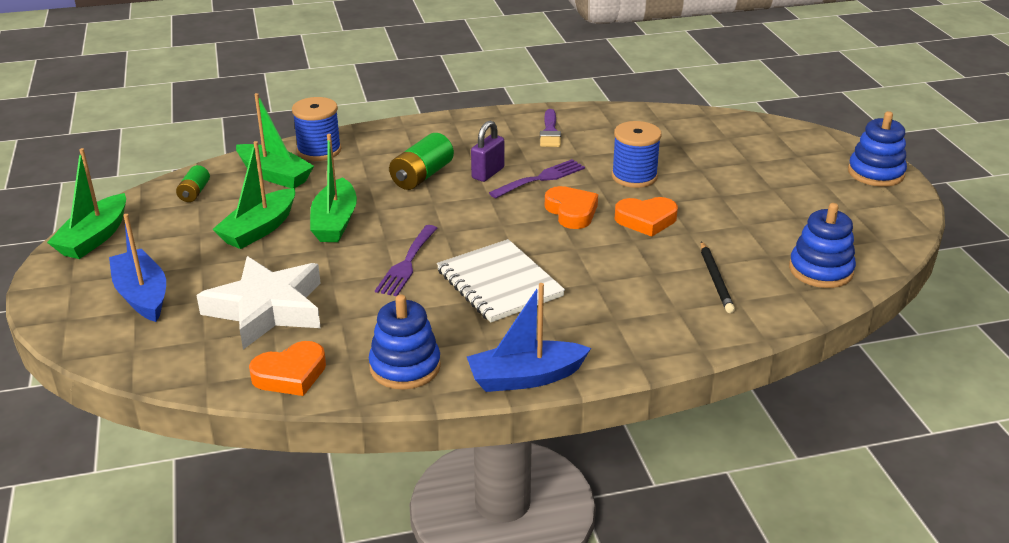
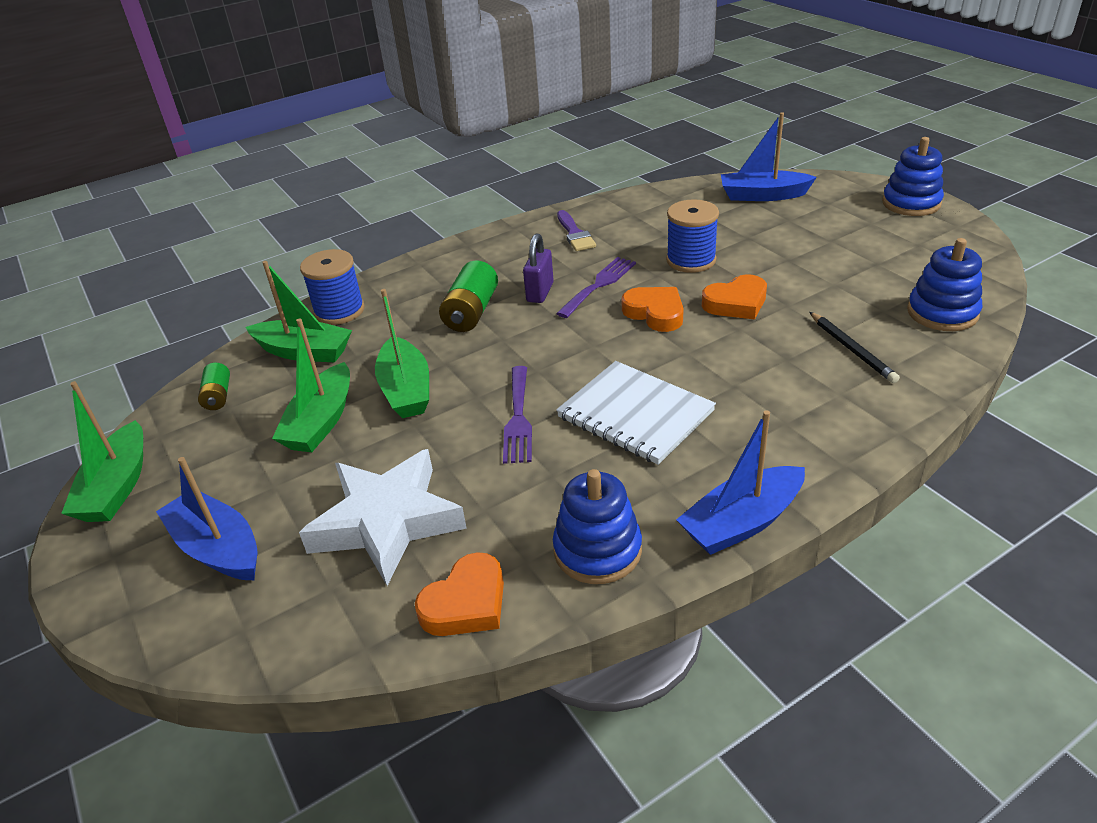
camera: 15 degrees left, 5 degrees up
(742, 135) = (762, 195): none -> blue boat

